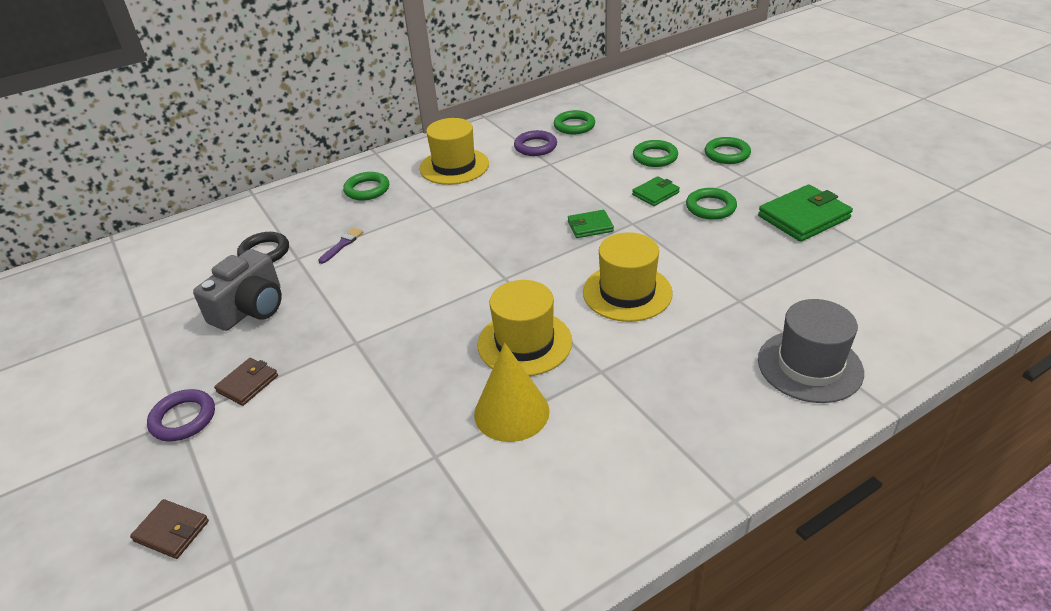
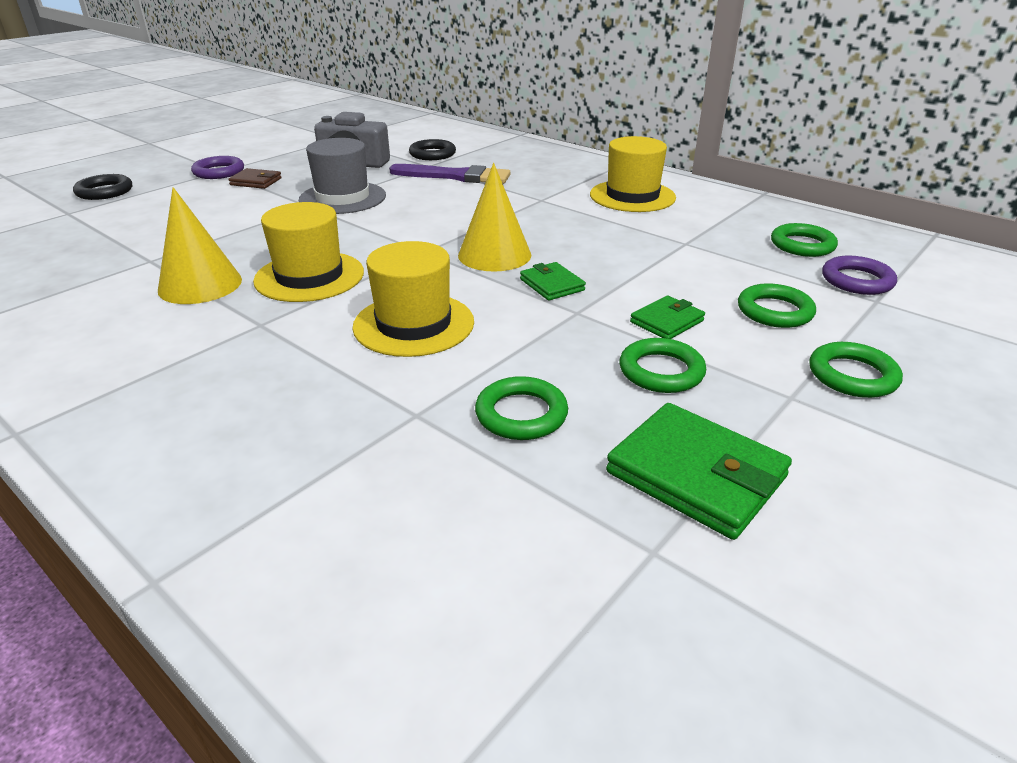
camera: 70 degrees right, 5 degrees down
(172, 531) = (104, 191): brown wallet -> black ring
(342, 245) = (455, 176): purple brush -> purple brush, size x2.04
(367, 189) = (556, 169): green ring -> green ring (521, 414)
(529, 244) = (494, 255): none -> yellow cone
(535, 147) = (719, 229): purple ring -> purple ring (857, 280)
(655, 194) = (667, 321): green wallet -> green wallet turned 75 degrees counterclockwise
(809, 366) = (258, 491): grey hat -> grey hat (342, 198)

